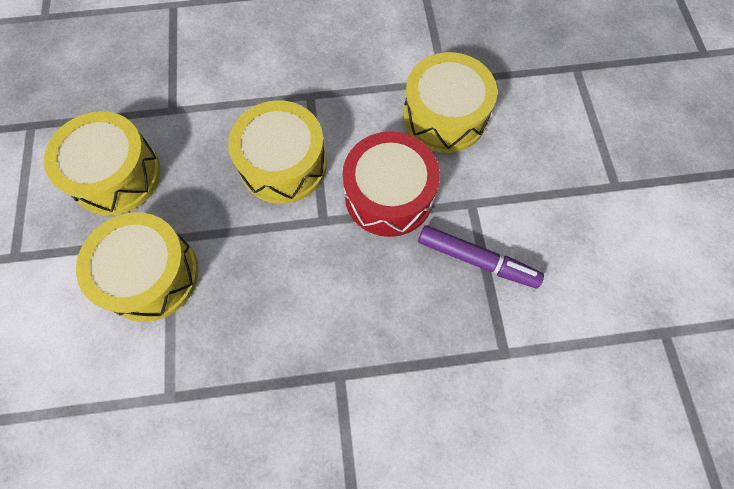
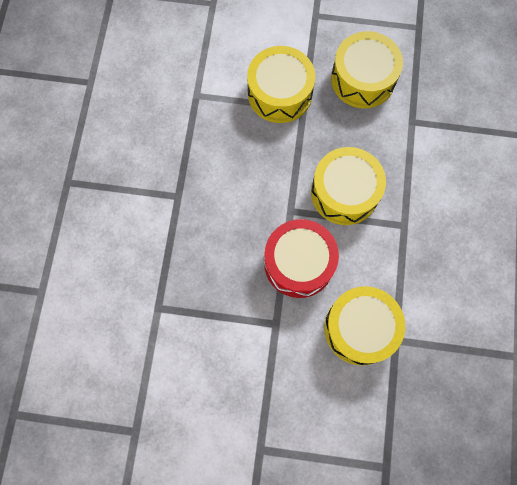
camera: 105 degrees right, 5 degrees up
(477, 260) = (229, 312): purple marker -> none

